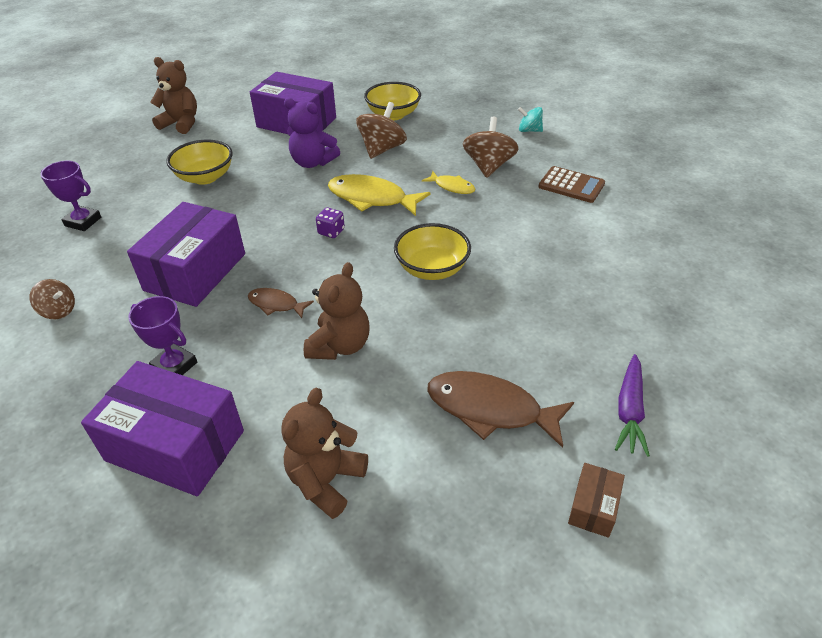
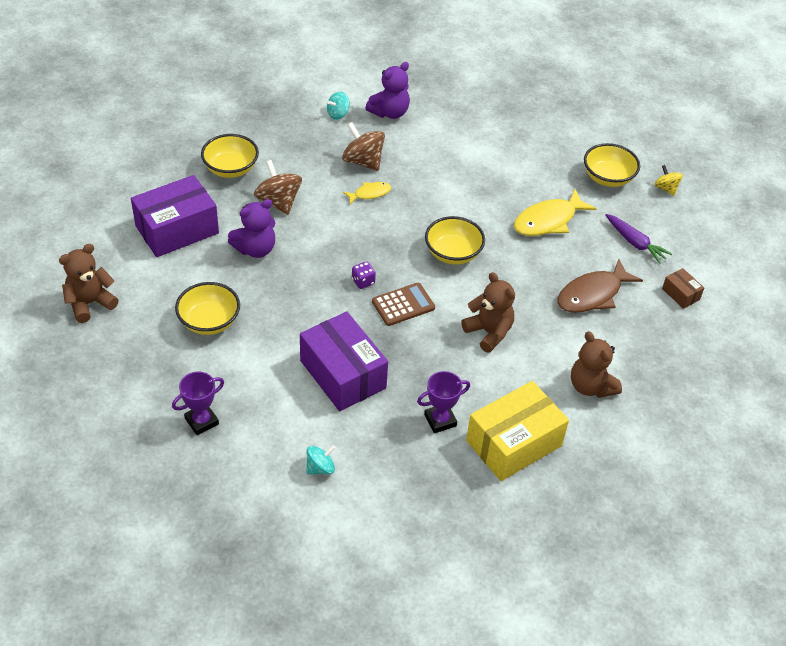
camera: 60 degrees left, 5 degrees up
(58, 311) = (320, 468): brown spinning top -> turquoise spinning top
(175, 445) = (513, 443): purple box -> yellow box
(276, 304) = (420, 345): brown fish -> none
(372, 198) = (342, 241): yellow fish -> yellow fish (548, 221)
(571, 185) = (427, 138): brown calculator -> brown calculator (403, 305)
(573, 152) = (389, 112): none -> purple teddy bear
(706, 333) = (608, 178): none -> yellow bowl
(770, 397) = (666, 188): none -> yellow spinning top

